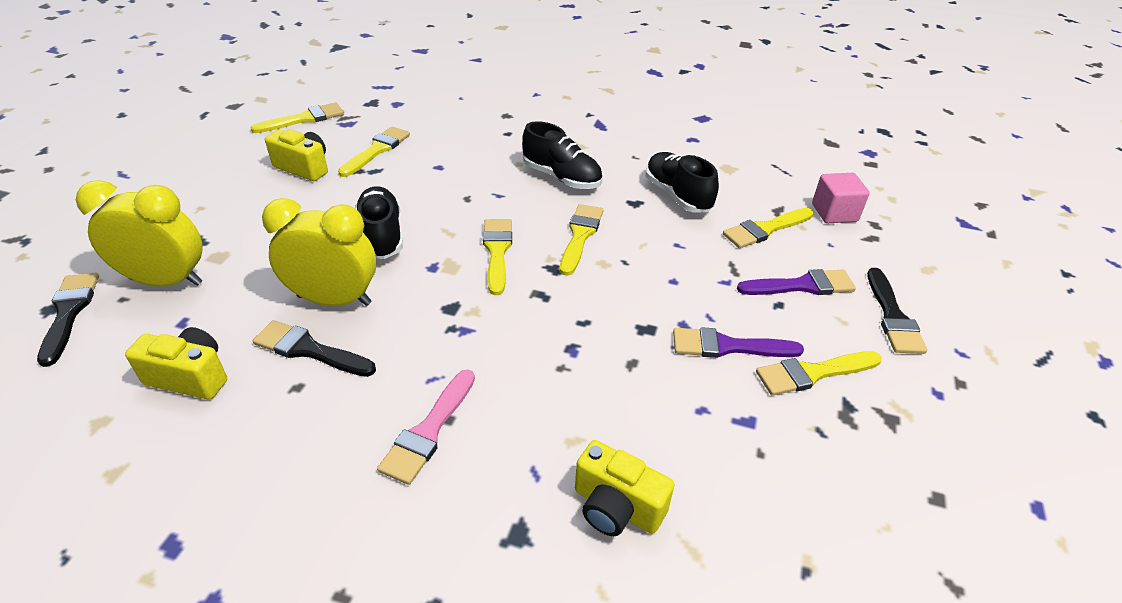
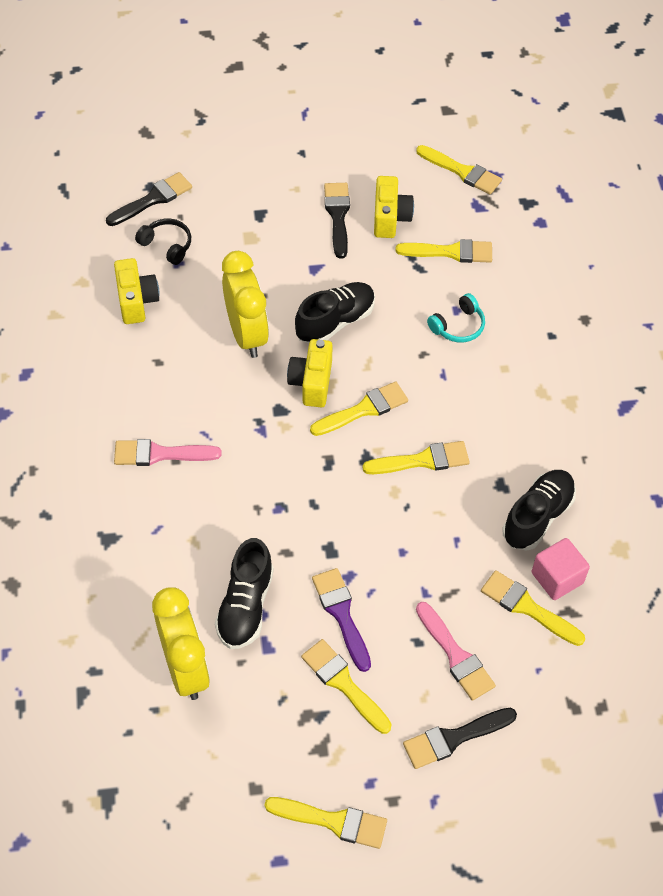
camera: 65 degrees right, 15 degrees up
(146, 323) = (167, 245): none -> black headphones
(166, 281) = (209, 227): yellow clock -> yellow clock (185, 668)
(309, 350) = (192, 349): black brush -> black brush (338, 216)
(456, 171) = (458, 326): none -> turquoise headphones
(562, 177) = (504, 411): black shoe -> black shoe (245, 606)
(616, 507) = (152, 586): yellow camera -> yellow camera (311, 383)
(801, 286) = (455, 655): purple brush -> pink brush
(834, 213) = (598, 665): pink cube -> pink cube (557, 578)
(985, 440) = (333, 821): none -> yellow brush

